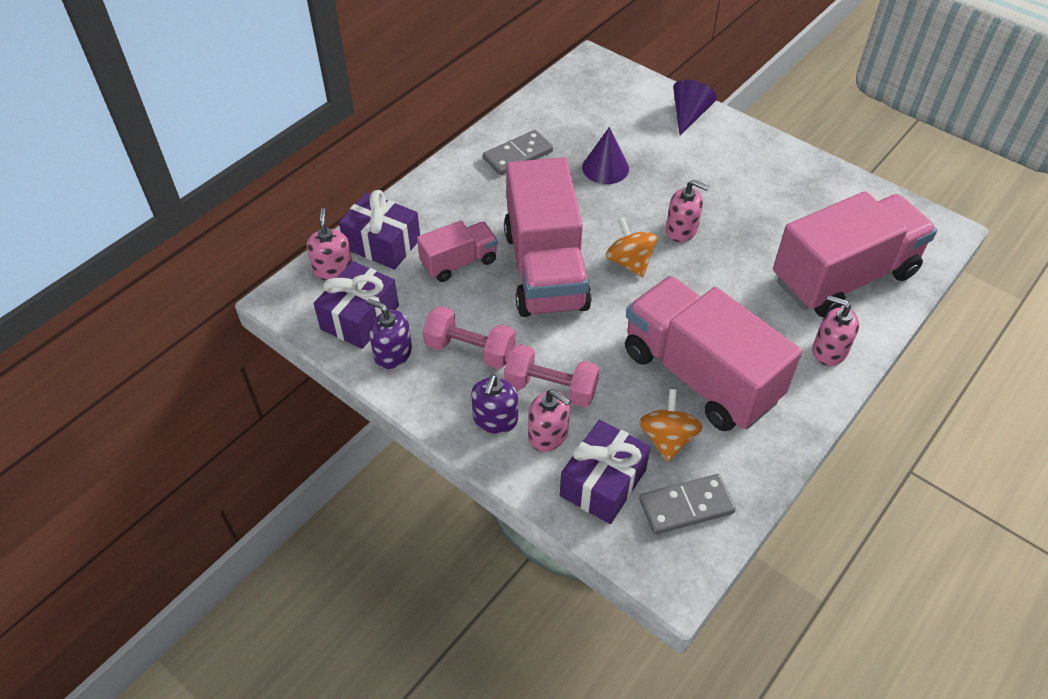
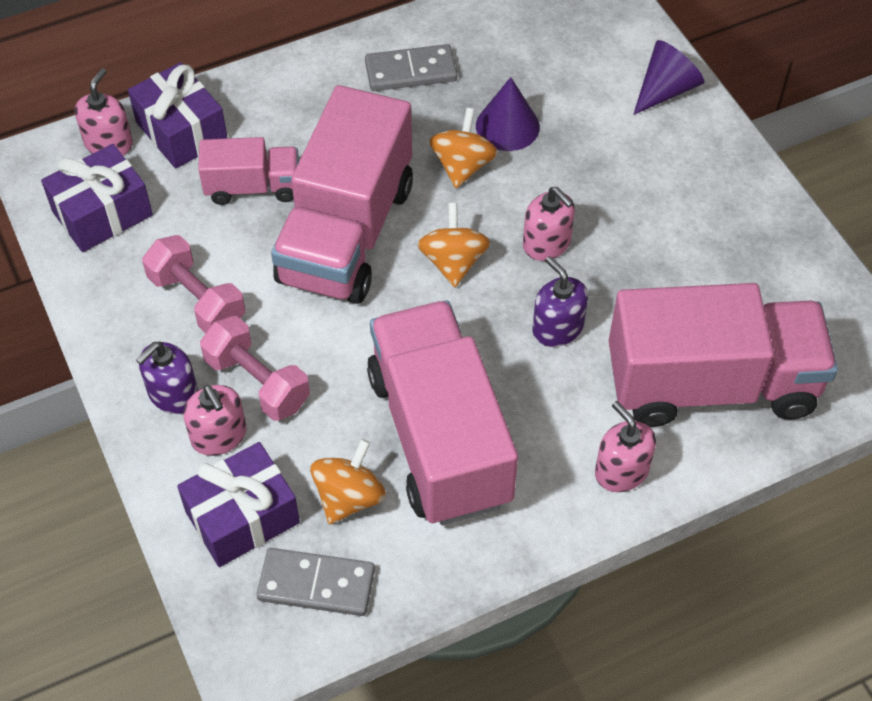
camera: 25 degrees right, 5 degrees up
(393, 353) = (111, 271): purple soap dispenser -> purple soap dispenser (557, 328)
(593, 201) = (462, 166): none -> orange spinning top

